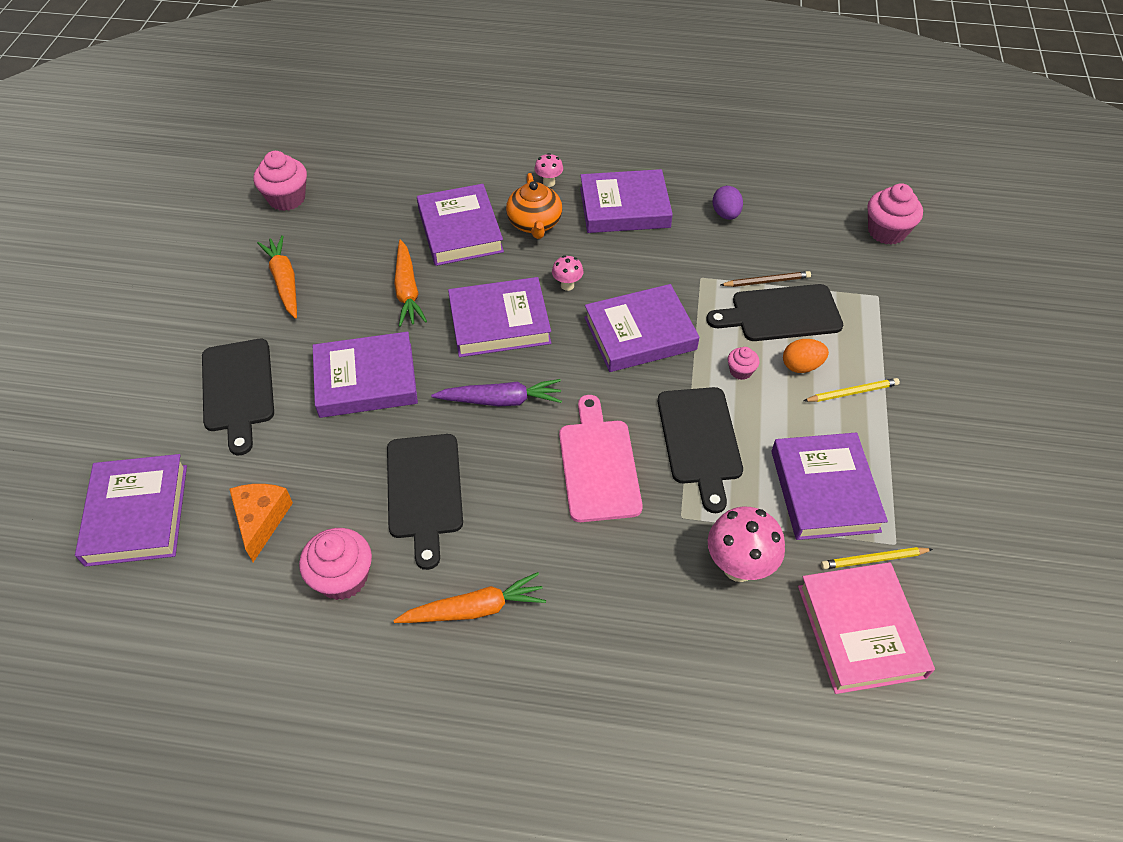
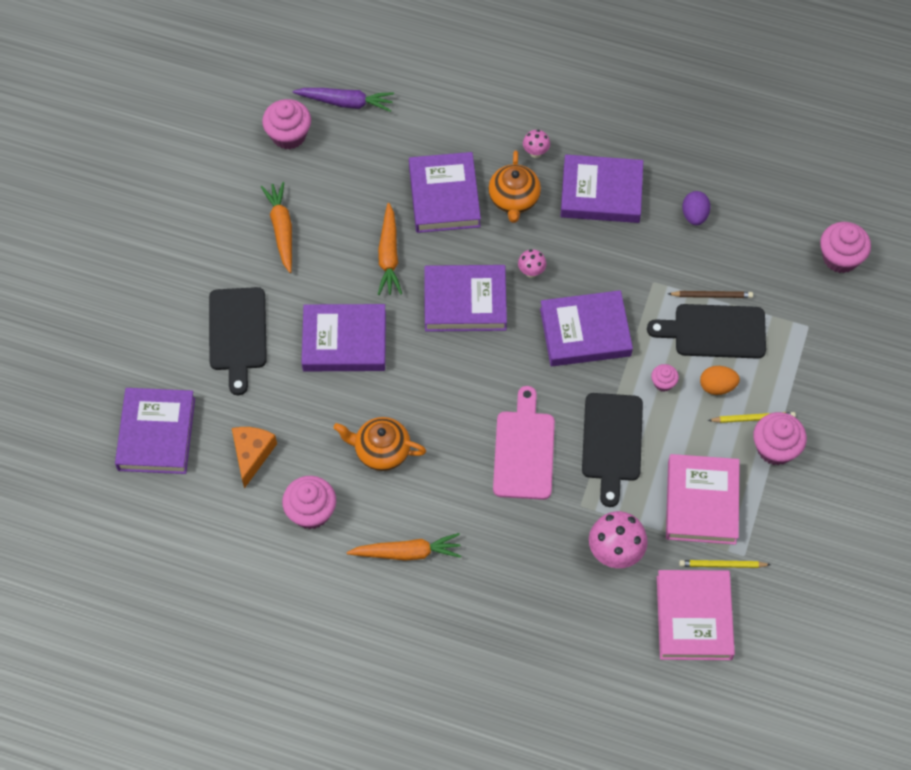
camera: 10 degrees right, 10 degrees up
(424, 491) = (381, 451): black cutting board -> orange teapot
(501, 400) = (454, 379): purple carrot -> purple carrot (346, 102)
(824, 490) = (701, 502): purple book -> pink book
(888, 419) = (775, 448): none -> pink cupcake

